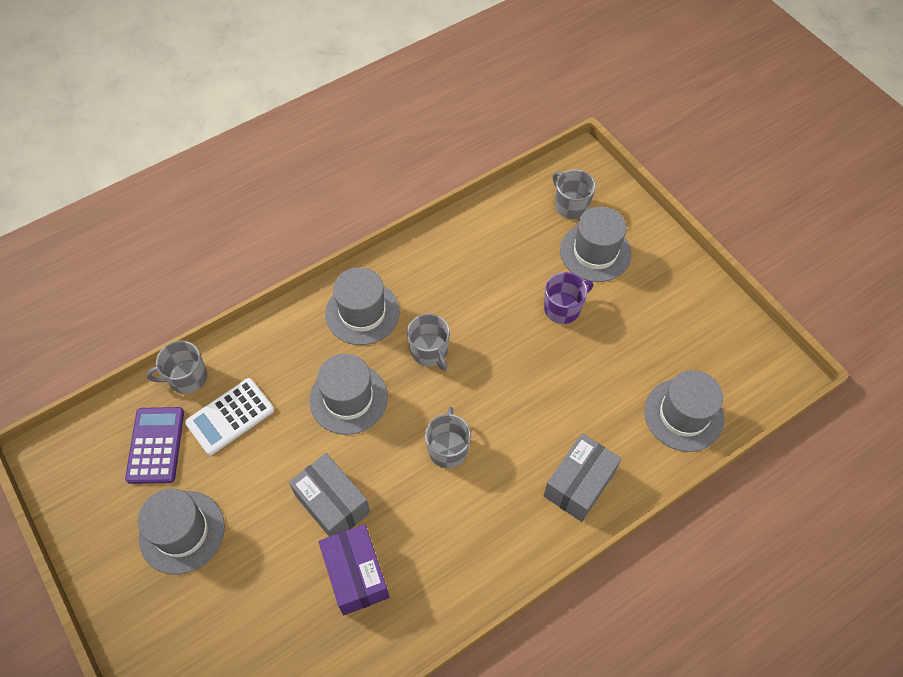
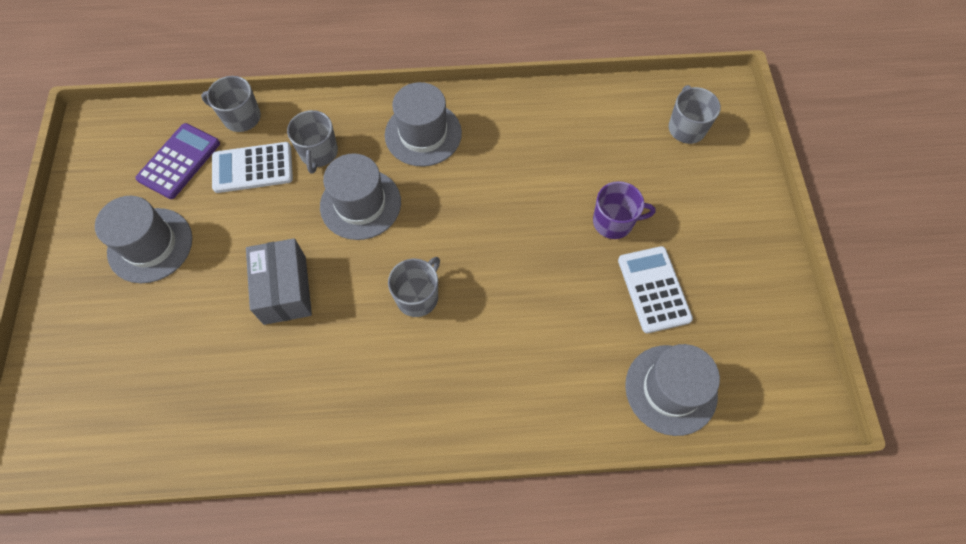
camera: 30 degrees right, 5 degrees up
(356, 574) = (263, 364): purple box -> none
(430, 351) = (460, 199): grey mug -> grey mug (318, 153)
(579, 484) = (519, 398): grey box -> none
(595, 252) = (682, 184): grey hat -> none
(625, 346) = (654, 289): none -> white calculator

